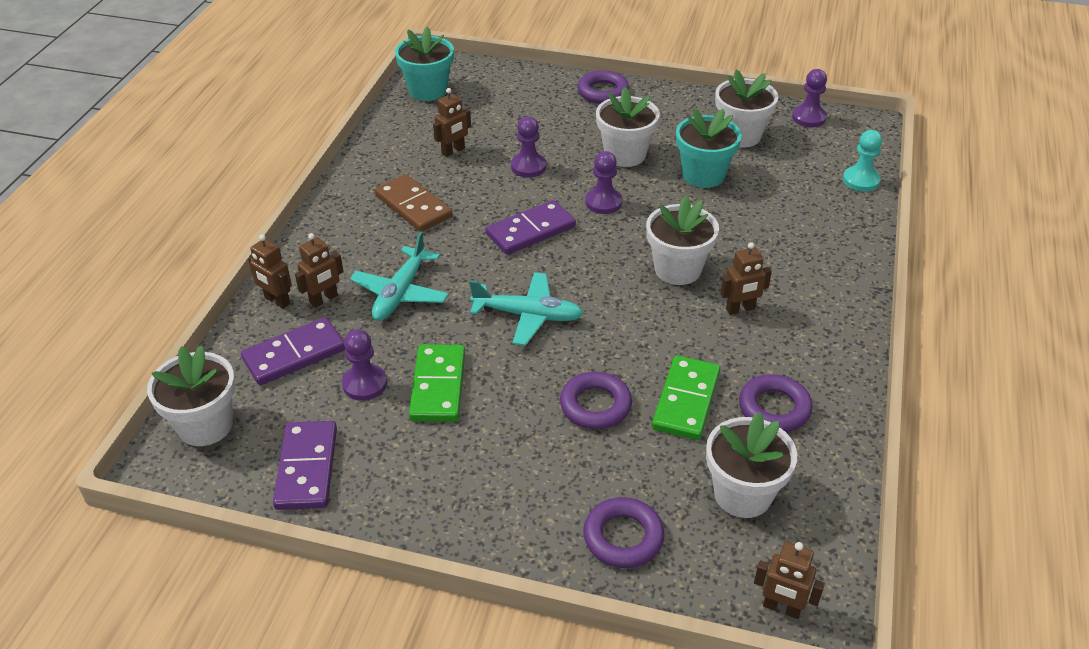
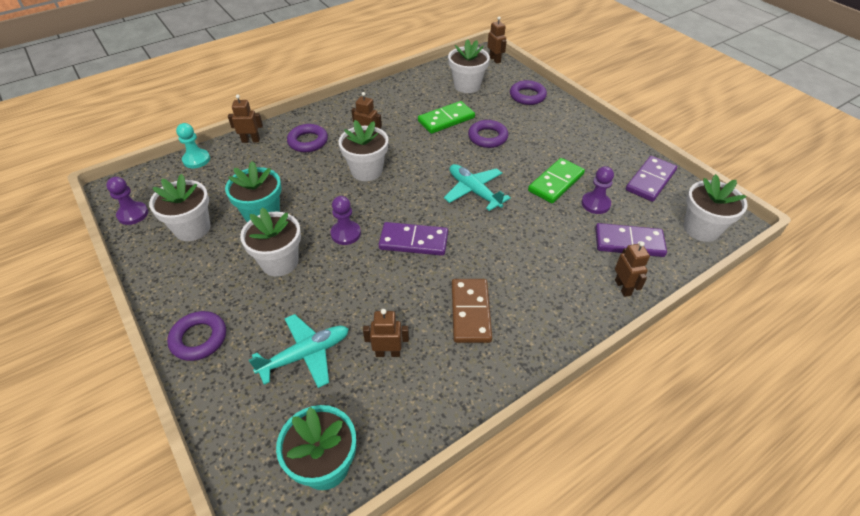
camera: 140 degrees left, 5 degrees up
(324, 299) = (589, 270): brown robot -> brown robot (251, 140)
(400, 293) = (535, 246): turquoise plane -> turquoise plane (305, 355)
(528, 167) = (353, 295): purple pawn -> none
(774, 408) = (415, 100): purple ring -> purple ring (308, 141)

